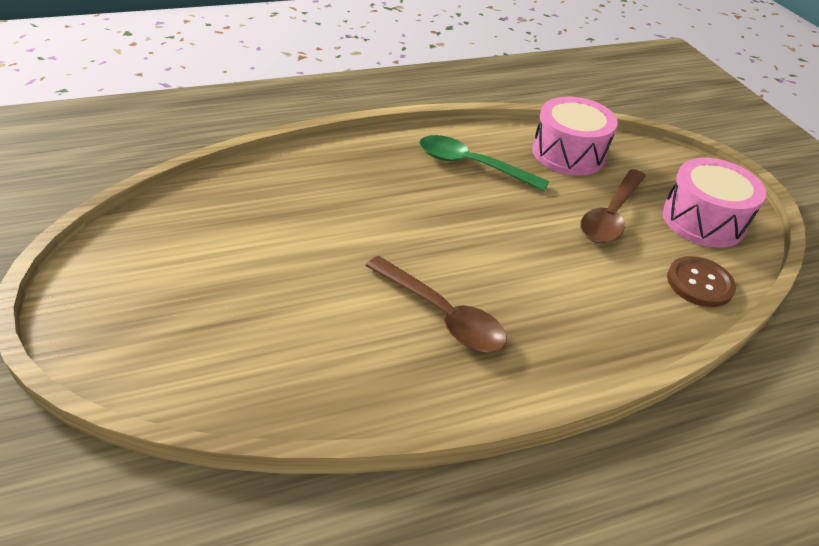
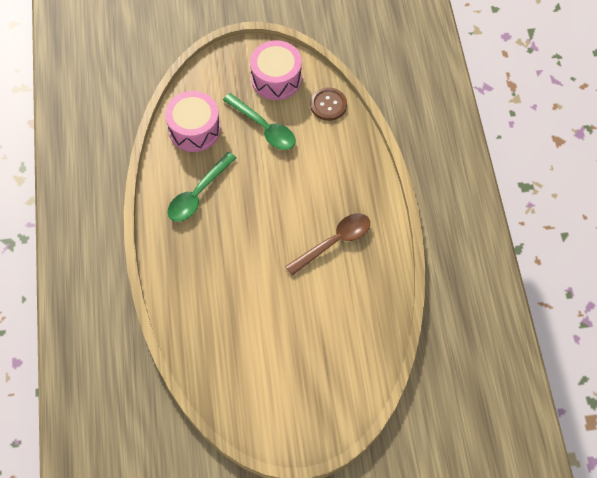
camera: 75 degrees left, 20 degrees up
(611, 215) = (264, 127): brown spoon -> green spoon

